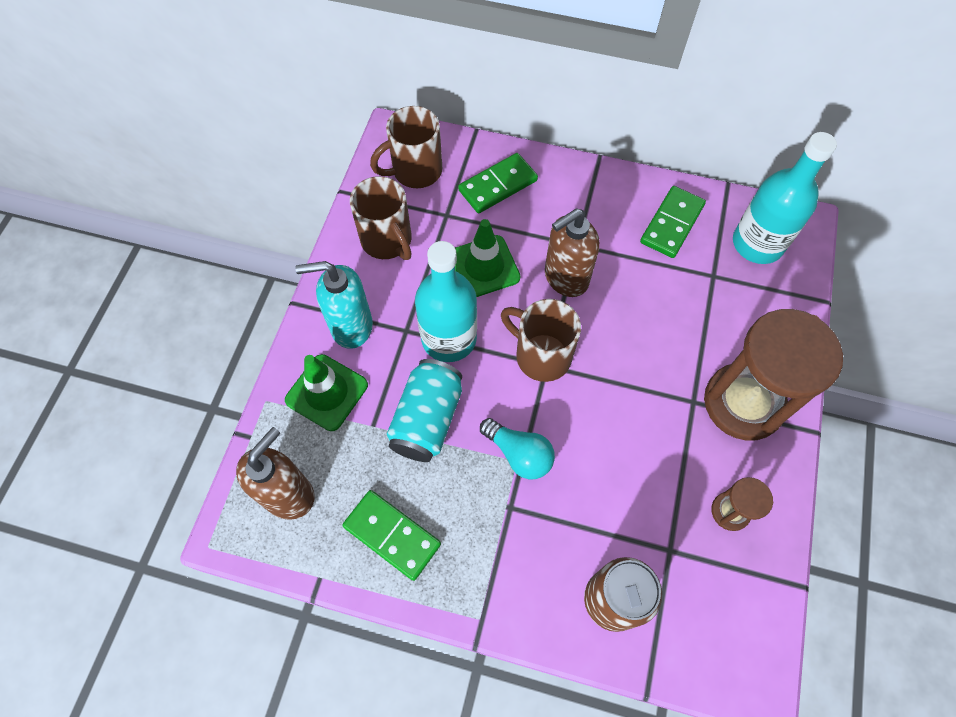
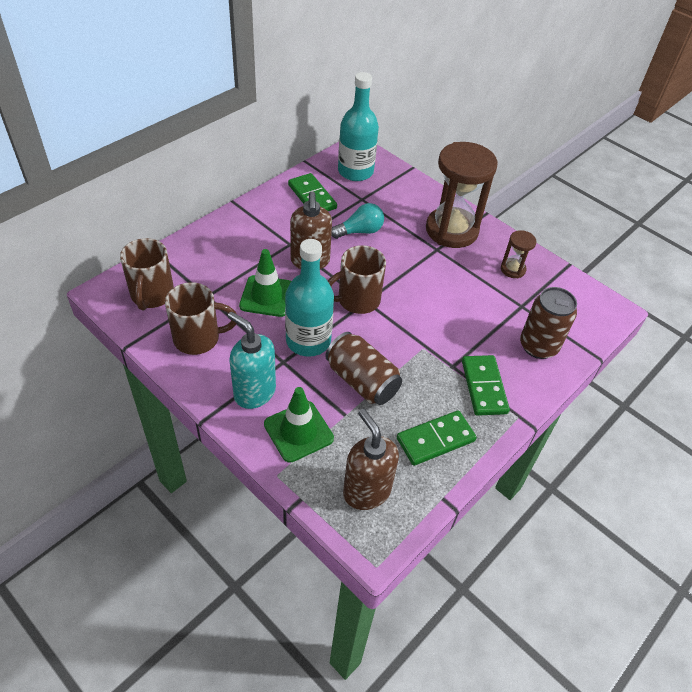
camera: 65 degrees left, 15 degrees down
(351, 326) = (254, 392): turquoise soap dispenser -> turquoise soap dispenser turned 105 degrees clockwise
(427, 419) = (362, 381): turquoise can -> brown can
(498, 185) = (208, 258): green domino -> green domino (484, 387)
(519, 454) = (419, 344): turquoise light bulb -> turquoise light bulb (360, 231)

